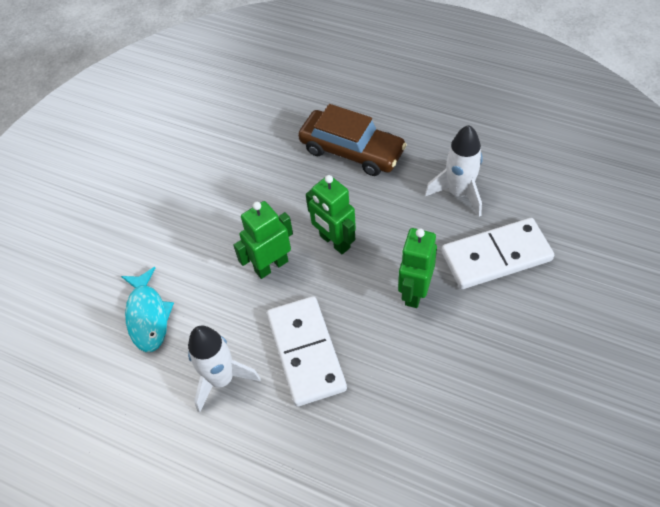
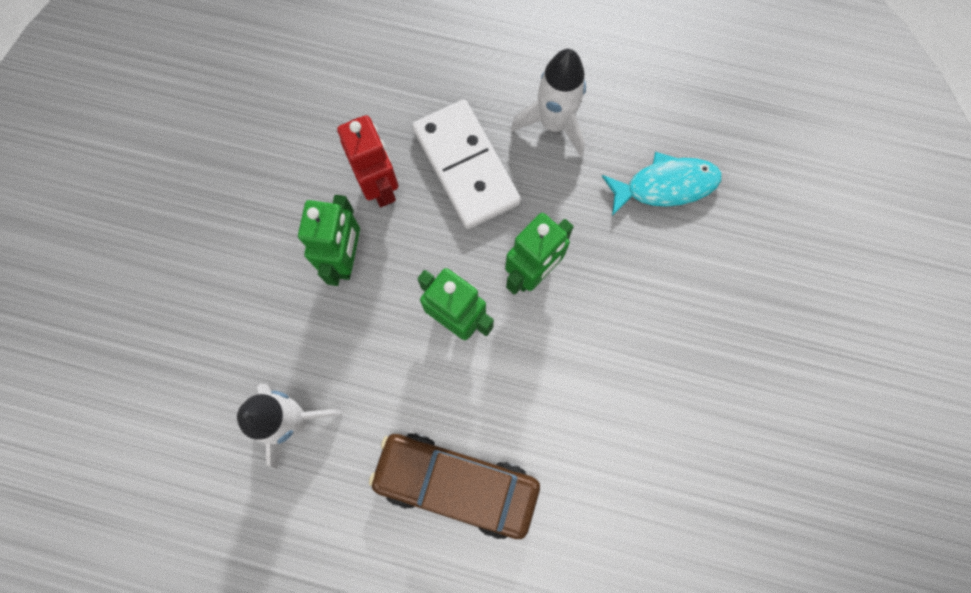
camera: 165 degrees right, 20 degrees up
(148, 316) = (665, 186): turquoise fish -> turquoise fish turned 105 degrees clockwise
(382, 345) = (380, 186): none -> red robot
(496, 256) = (245, 323): white domino -> none

